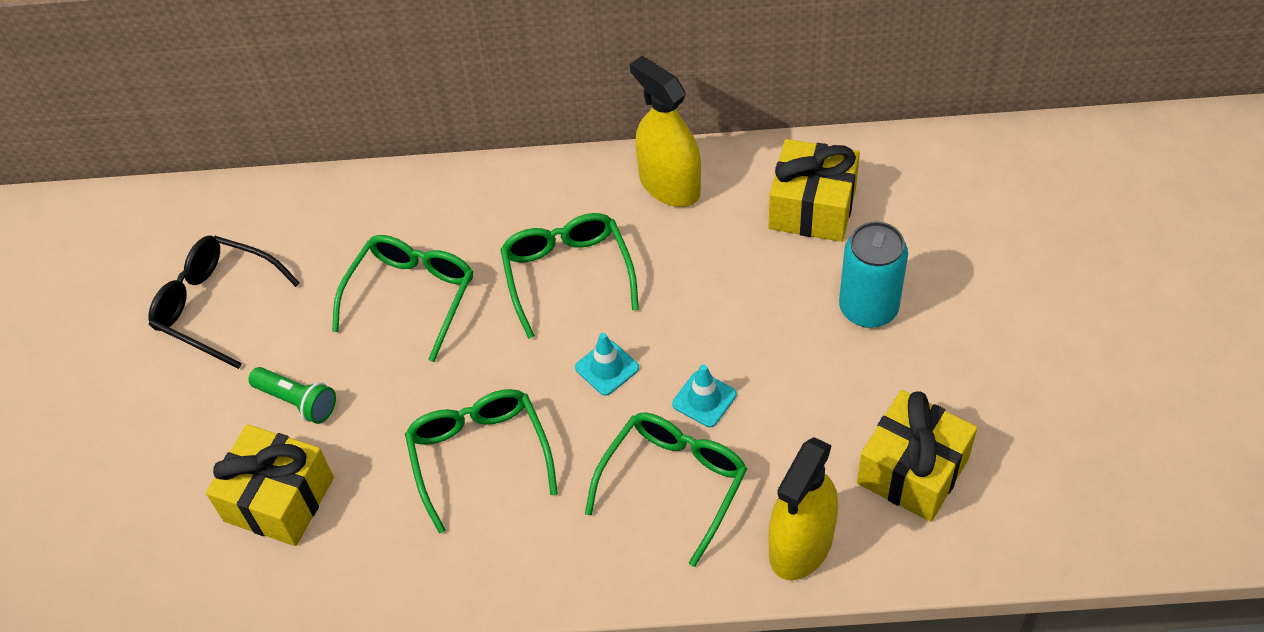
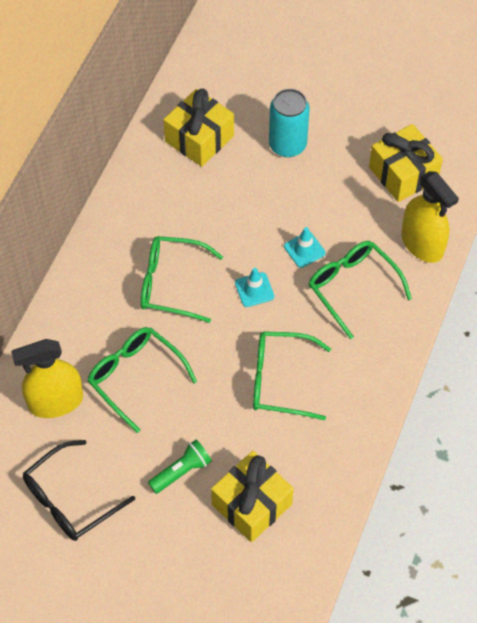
camera: 70 degrees left, 5 degrees up
(669, 185) = (135, 202): yellow spray bottle -> yellow spray bottle (56, 402)

